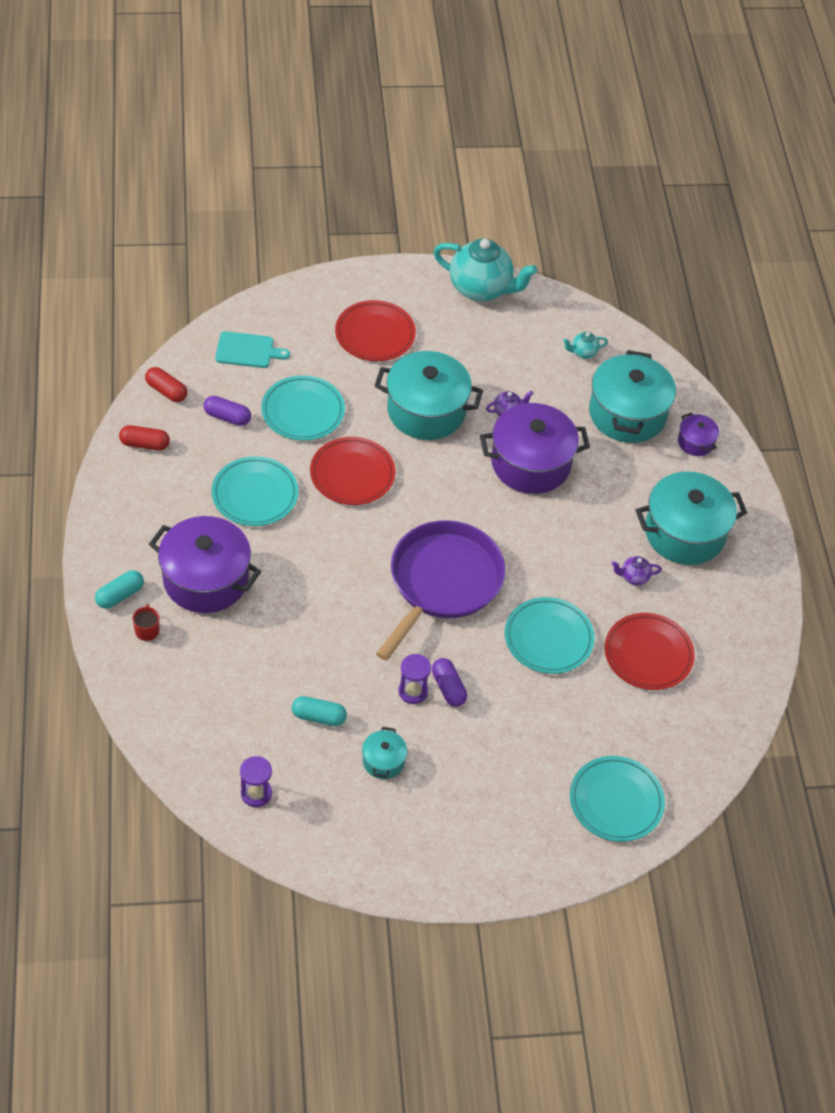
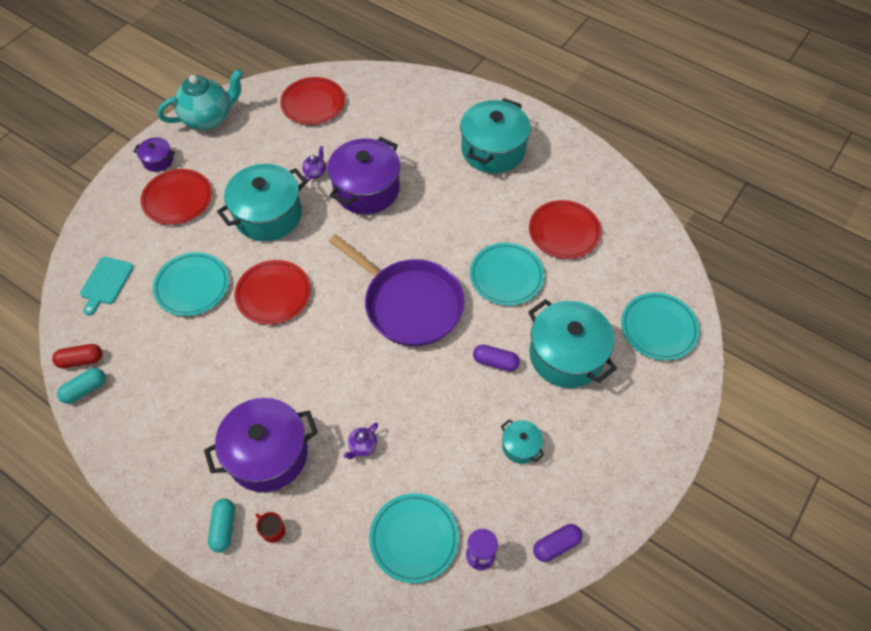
camera: 45 degrees left, 5 degrees up
(145, 444) = (110, 409): red capsule -> none
(227, 417) = (146, 337): purple capsule -> purple capsule (556, 545)
(247, 350) = (106, 283): turquoise cutting board -> turquoise cutting board turned 150 degrees clockwise
(255, 494) = (228, 367): turquoise plate -> turquoise plate (414, 538)
(319, 717) = (450, 462): turquoise capsule -> turquoise capsule (85, 389)
(413, 691) = (480, 386): purple hourglass -> none
(442, 582) = (409, 304): purple pan -> purple pan turned 150 degrees clockwise
(583, 353) = (313, 103): turquoise teapot -> red plate
(627, 414) = (380, 115): turquoise pot -> turquoise pot (566, 355)
(633, 577) = (501, 198): purple teapot -> purple teapot (362, 446)
(695, 442) = (434, 98): purple pot -> purple pot (158, 160)

